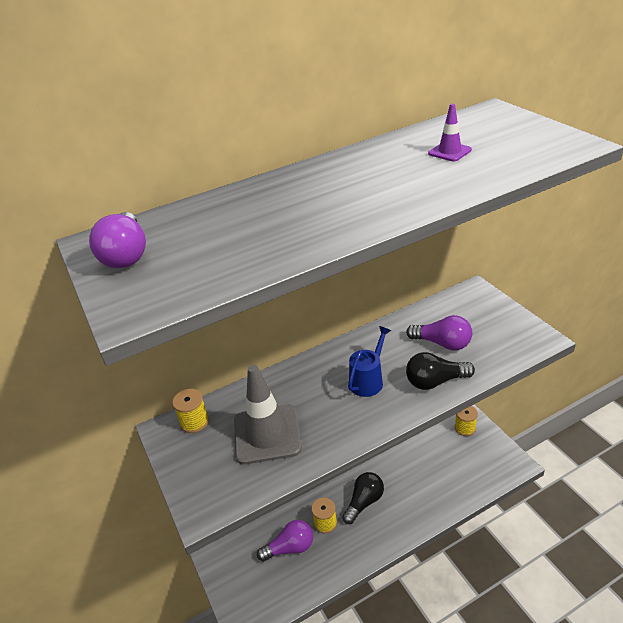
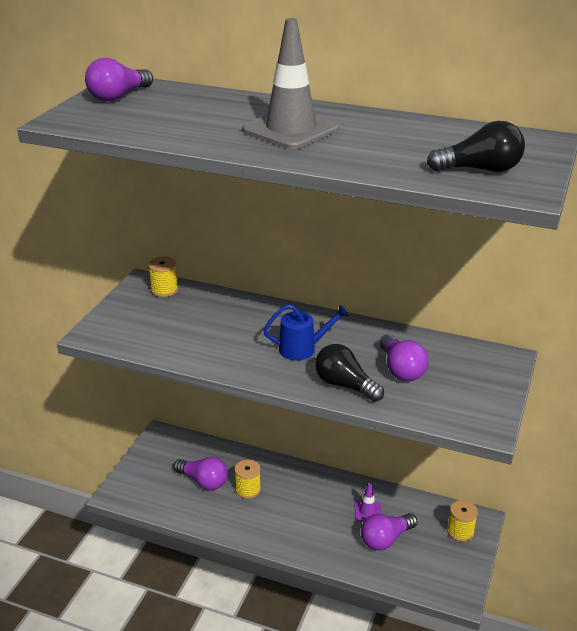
camera: 45 degrees right, 5 degrees down
(267, 434) = (188, 327): grey traffic cone -> grey traffic cone (291, 130)
(364, 502) = (294, 503): black light bulb -> black light bulb (480, 170)
(441, 471) = (386, 539): none -> purple light bulb
(449, 152) = (421, 145): purple traffic cone -> purple traffic cone (367, 511)

